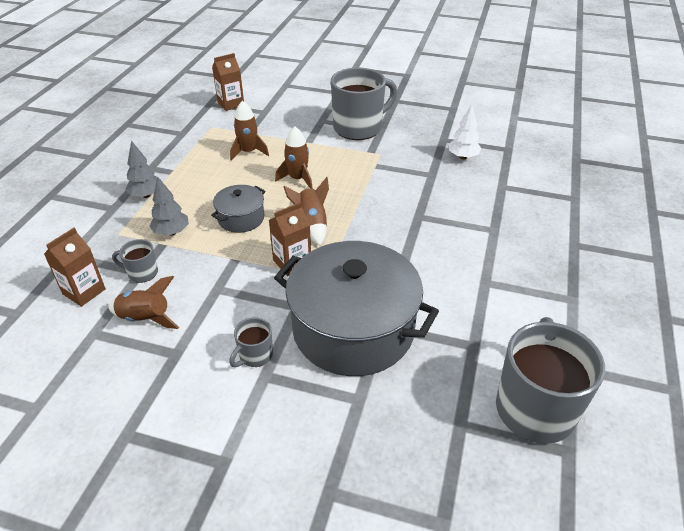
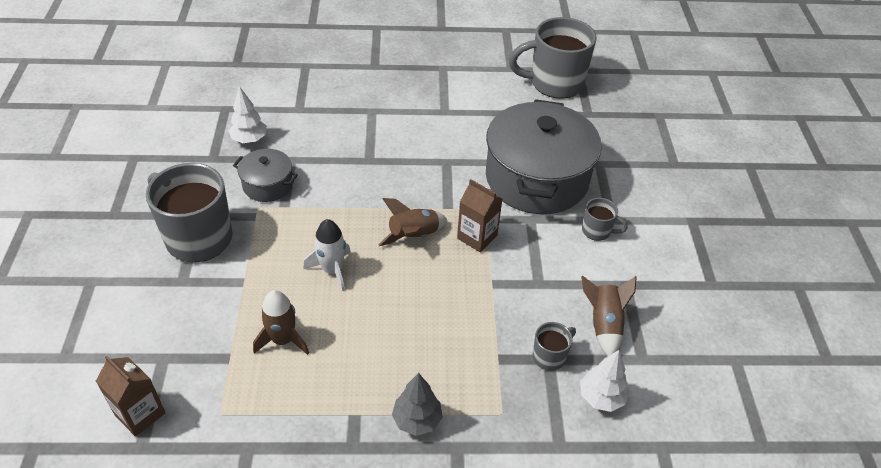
camera: 110 degrees left, 5 degrees up
(84, 291) = (601, 397): brown carton -> white tree
(142, 273) = (550, 356): grey mug -> grey mug turned 120 degrees counterclockwise
(171, 232) = (476, 358): grey tree -> none
(241, 218) = (426, 300): grey pot -> grey pot (267, 185)
(298, 179) = (332, 270): brown rocket -> white rocket

